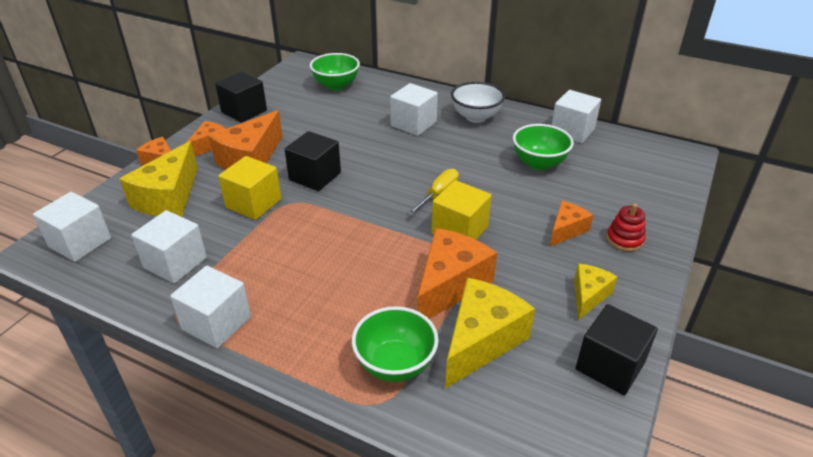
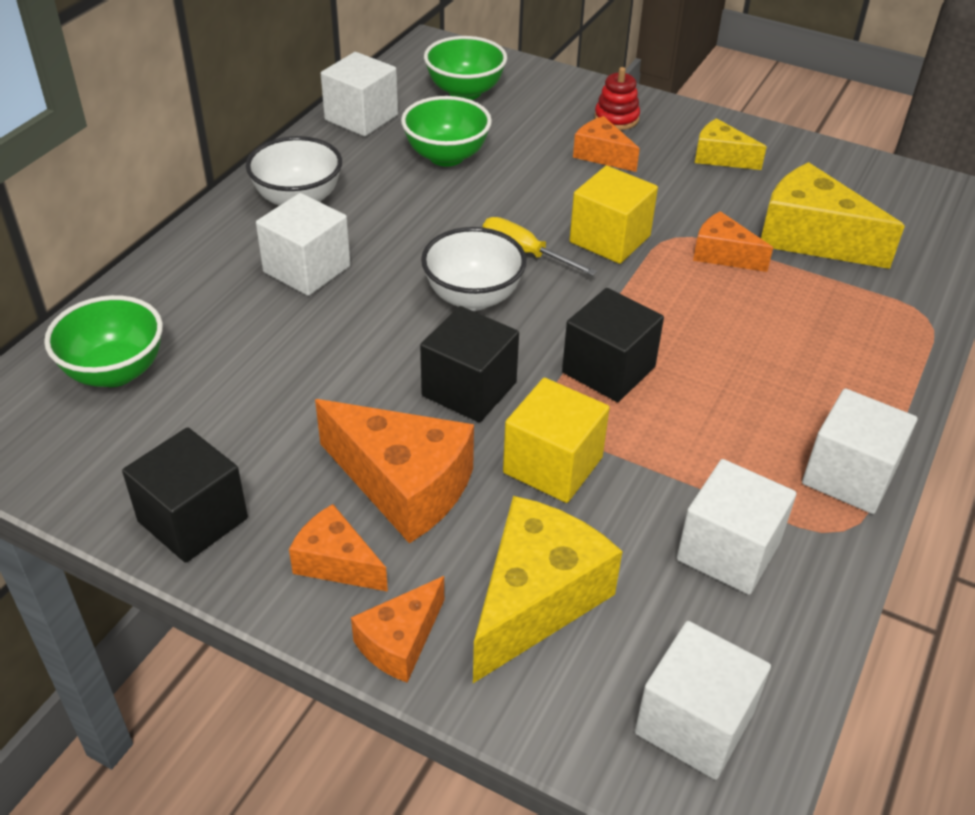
camera: 90 degrees left, 5 degrees up
(169, 197) = (536, 600): yellow cheese -> yellow cheese turned 75 degrees counterclockwise
(393, 176) = (473, 297): none -> white bowl
(395, 364) = (868, 304): green bowl -> green bowl (465, 92)
(450, 285) = (723, 255): orange cheese -> orange cheese, size x0.57
(610, 366) = (821, 160): black cube -> black cube (608, 370)

